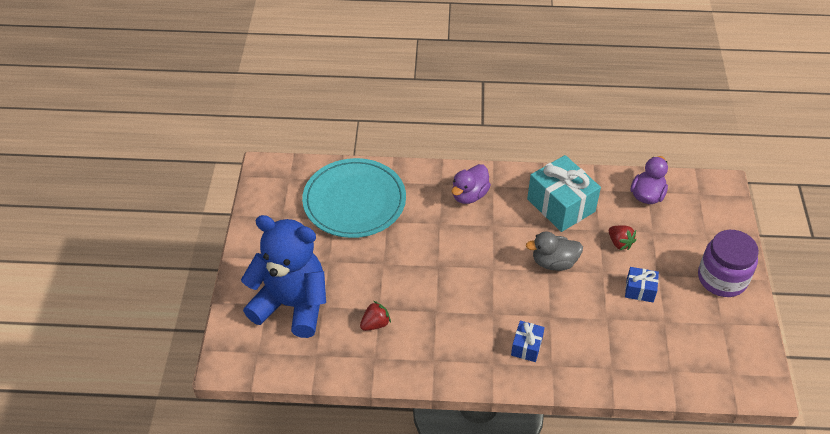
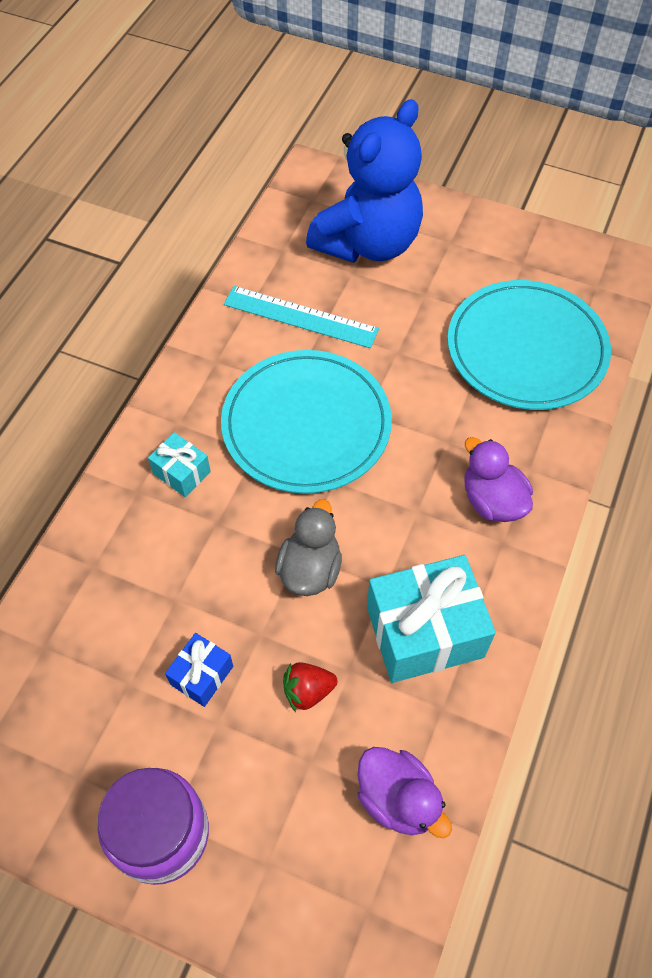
camera: 110 degrees right, 10 degrees up
(375, 324) = (300, 317): red strawberry -> turquoise ruler
(460, 293) = (306, 425): none -> turquoise plate
(526, 347) = (181, 472): blue gift -> turquoise gift

